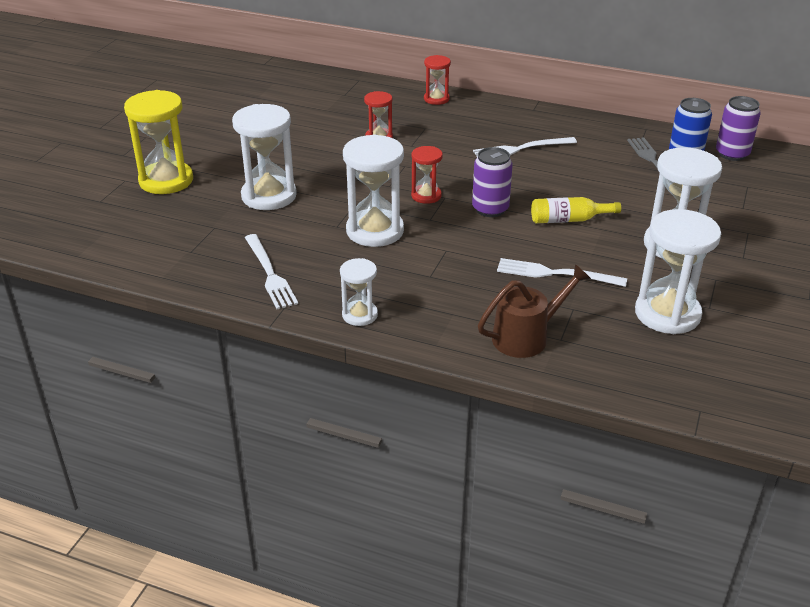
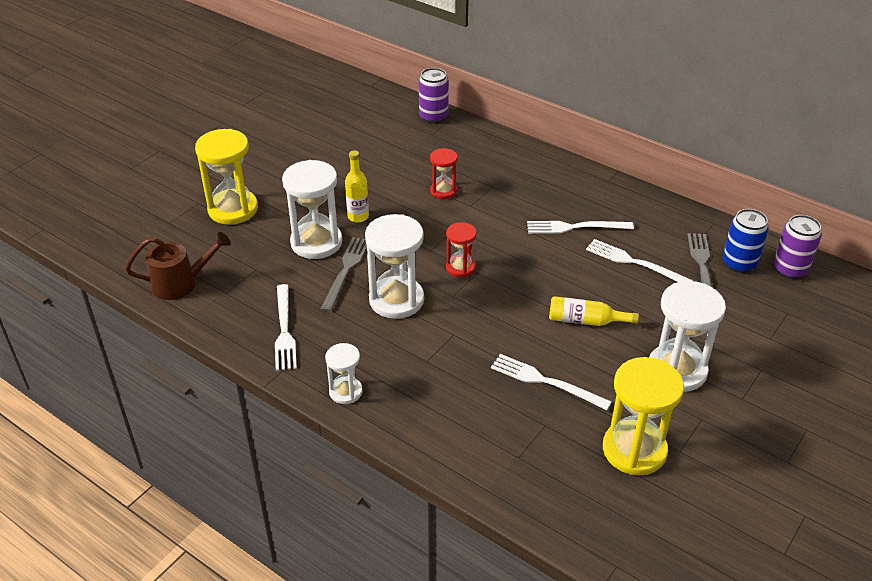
camera: 15 degrees right, 5 degrees up
(302, 169) = (358, 217): none -> yellow bottle
(311, 215) = (346, 271): none -> grey fork
(436, 99) = (517, 153): red hourglass -> none
(490, 209) = (515, 294): purple can -> purple can (433, 117)
(527, 336) = (488, 447): brown watering can -> brown watering can (181, 283)
(590, 168) = (634, 262): none -> white fork
(667, 314) = (634, 450): white hourglass -> yellow hourglass

